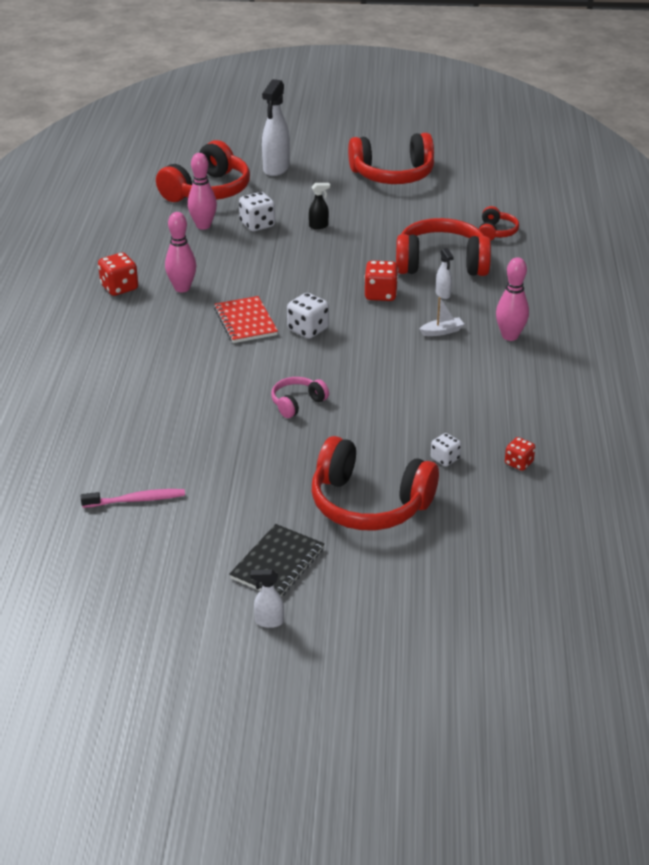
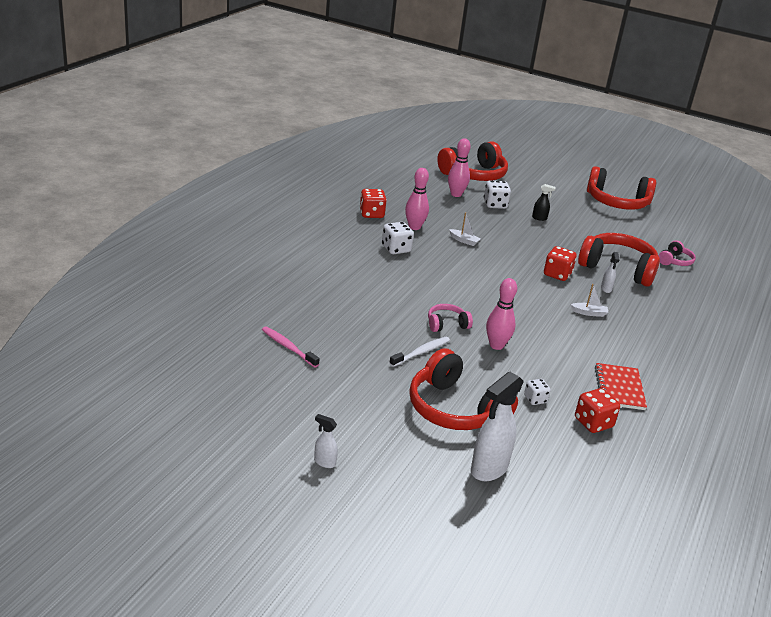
camera: 20 degrees right, 5 degrees down
(136, 500) = (288, 347): pink toothbrush -> pink toothbrush turned 150 degrees counterclockwise
(245, 322) = (445, 261): red notebook -> red notebook (619, 388)
(251, 286) = (464, 241): none -> white boat
(276, 169) = (532, 175): white spray bottle -> white spray bottle (488, 469)
(277, 563) = (358, 425): black notebook -> none
(290, 449) = (421, 352): none -> white toothbrush
(308, 329) = (487, 280): white dice -> white dice (396, 249)
(496, 232) = (675, 261): red headphones -> pink headphones
(510, 336) = (642, 333): pink bowling pin -> pink bowling pin (496, 345)
(518, 463) = (593, 423): red dice -> red dice, size x1.59

